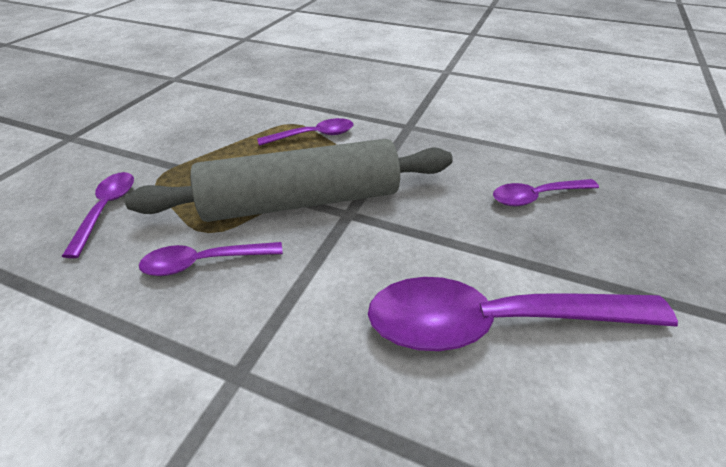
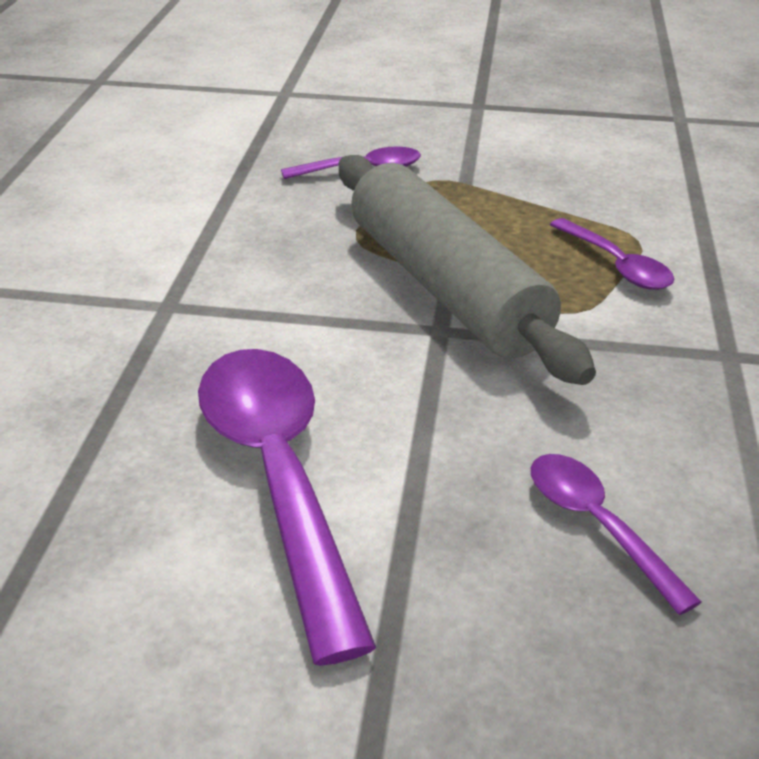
camera: 75 degrees right, 5 degrees down
(203, 263) = (305, 248): purple spoon -> none

